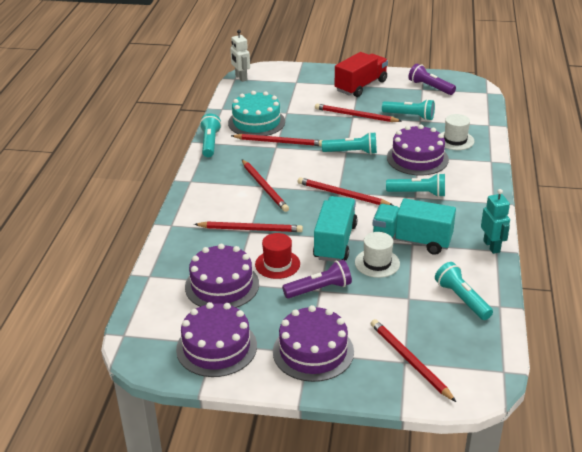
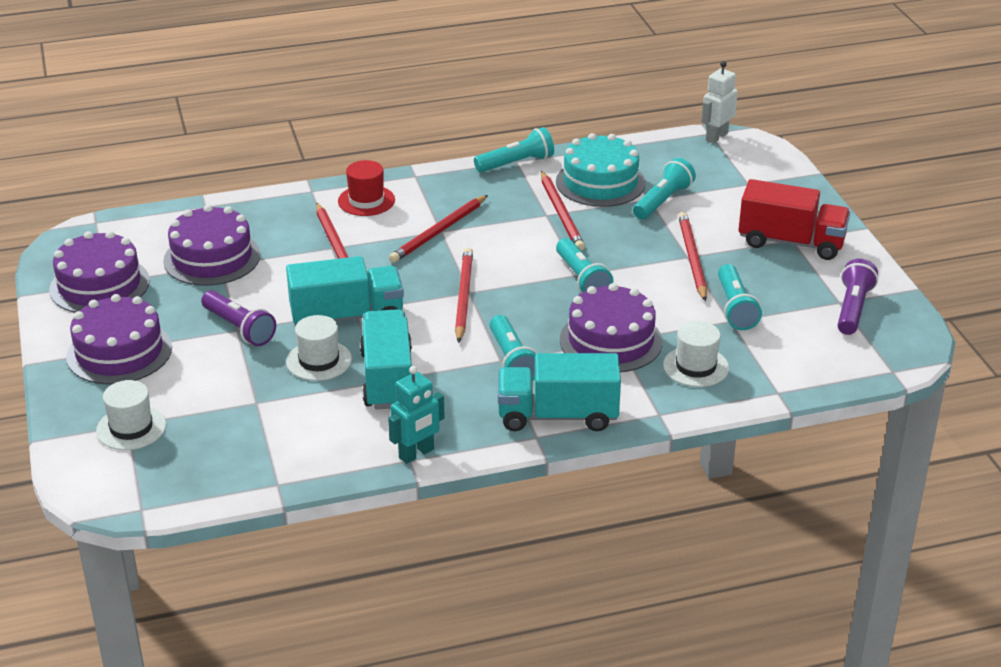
camera: 65 degrees right, 0 degrees up
(277, 264) = (274, 285): red hat -> red hat (366, 201)
(409, 361) = (131, 428): red pencil -> white hat
(462, 299) = (276, 448): turquoise flashlight -> turquoise flashlight (662, 201)
(477, 191) = (557, 415): none -> turquoise truck

